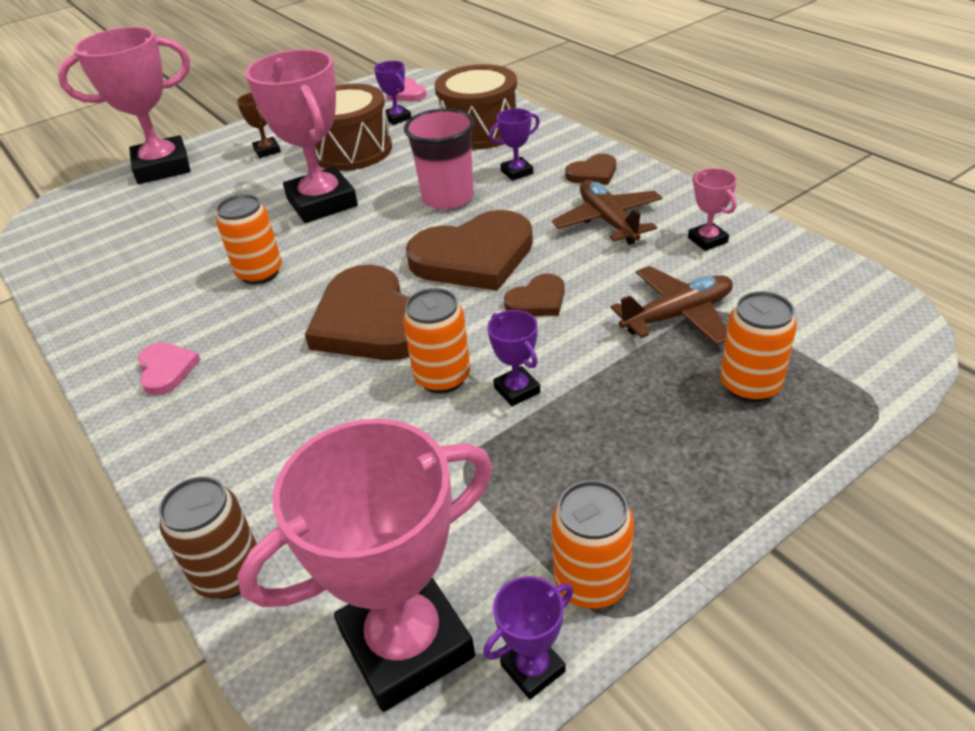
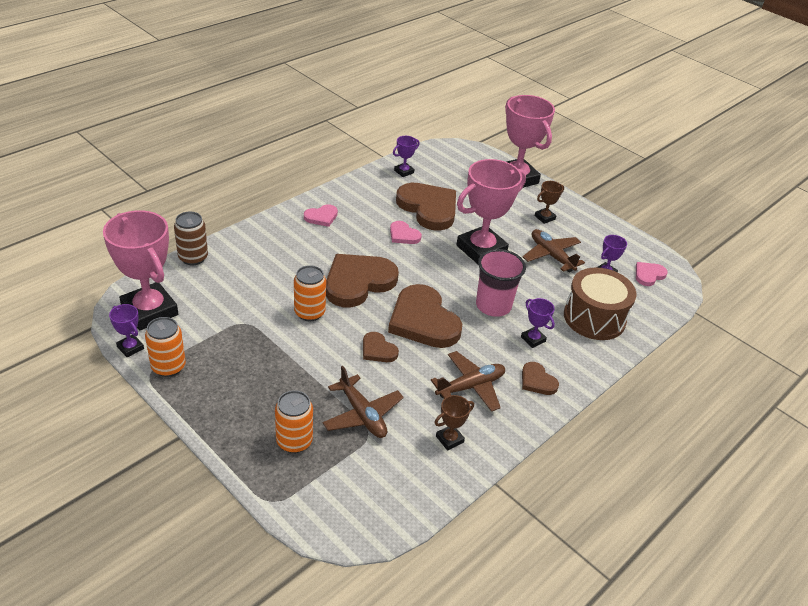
camera: 75 degrees right, 0 degrees up
(198, 247) = (428, 208): none -> brown heart
(260, 273) = (403, 235): orange can -> pink heart
(352, 150) = (551, 255): brown drum -> brown plane
(517, 390) = (298, 341): purple trophy -> purple trophy (404, 171)
(707, 240) = (449, 439): pink trophy -> brown trophy

